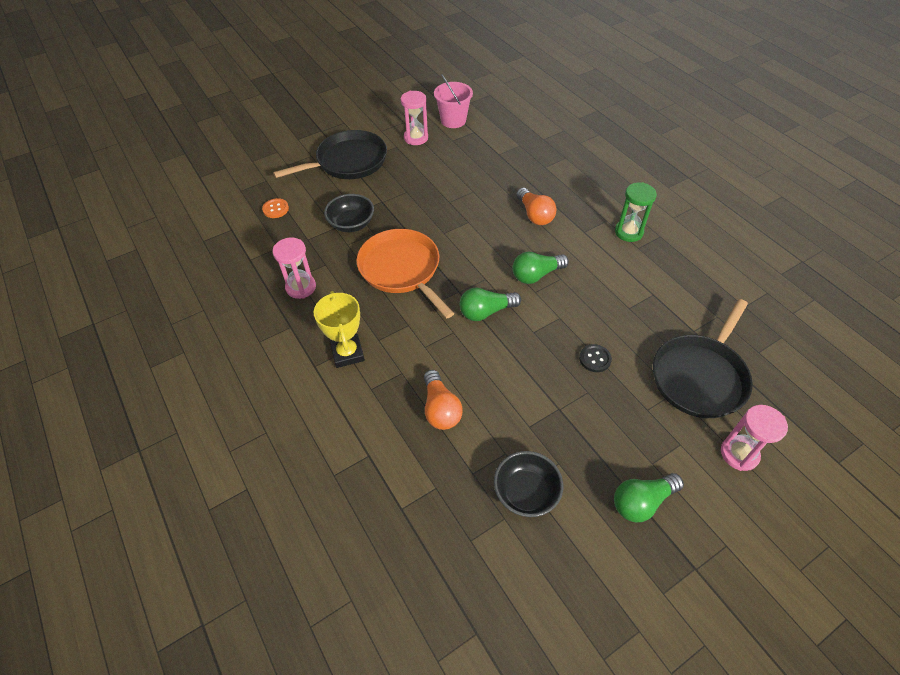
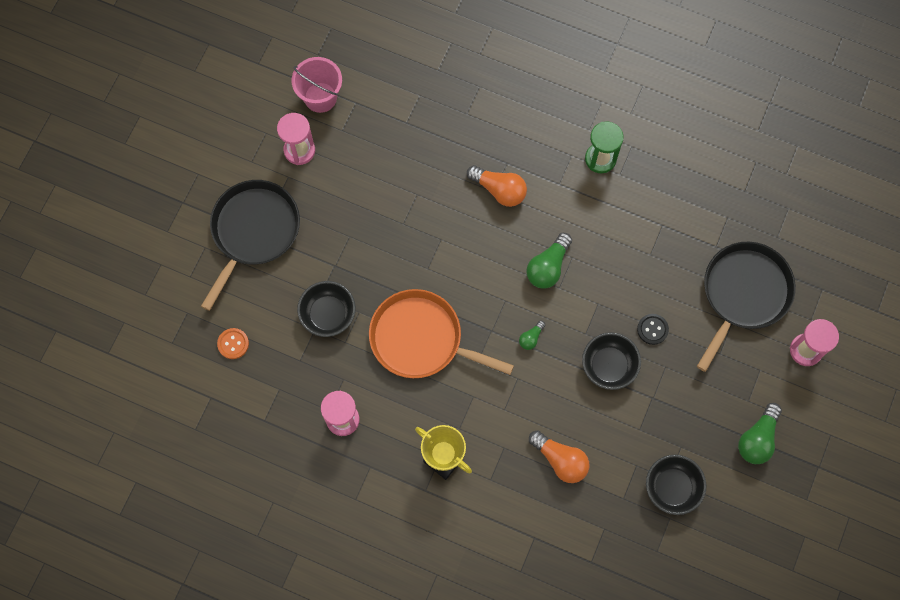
camera: 35 degrees left, 20 degrees up
(486, 312) = (531, 338): green light bulb -> green light bulb, size x0.53
(536, 364) = (609, 366): none -> black bowl
(700, 376) = (743, 293): black pan -> black pan turned 150 degrees counterclockwise

